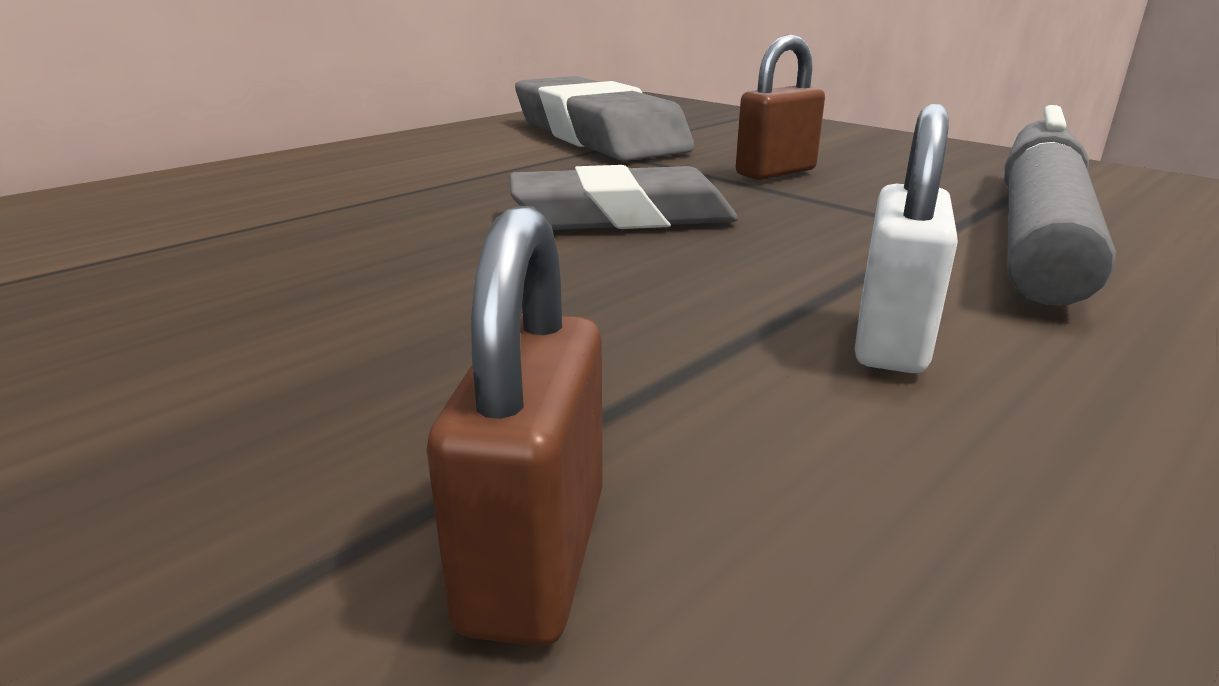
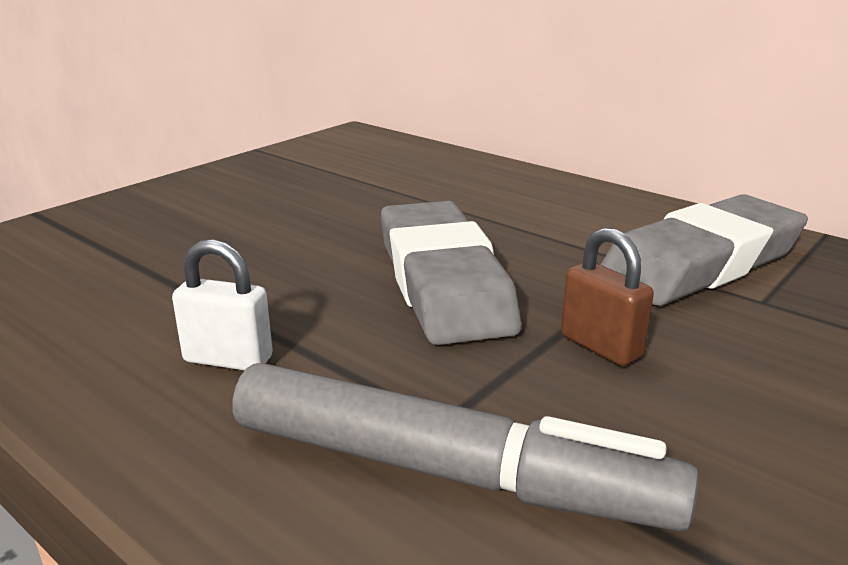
camera: 85 degrees right, 0 degrees up
(534, 558) = (102, 281): brown padlock -> none
(622, 216) = (443, 282): grey eraser -> grey eraser, size x1.51

